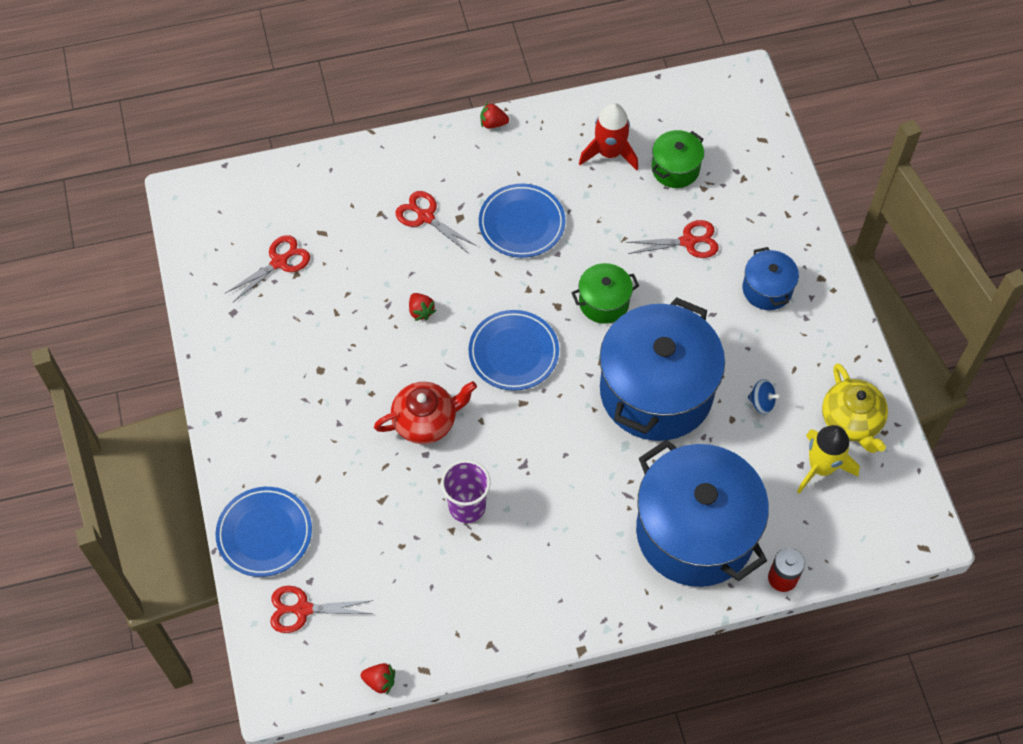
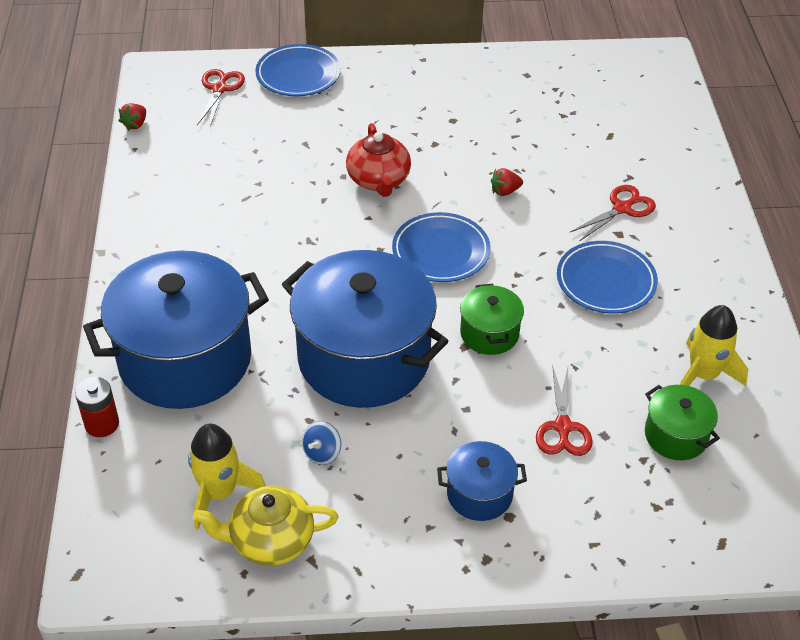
camera: 100 degrees right, 15 degrees down
(279, 262) = (578, 106): red scissors -> none
(467, 506) = (278, 196): purple cup -> none
(493, 123) = (749, 277): red strawberry -> none
(609, 153) = (703, 375): red rocket -> yellow rocket

